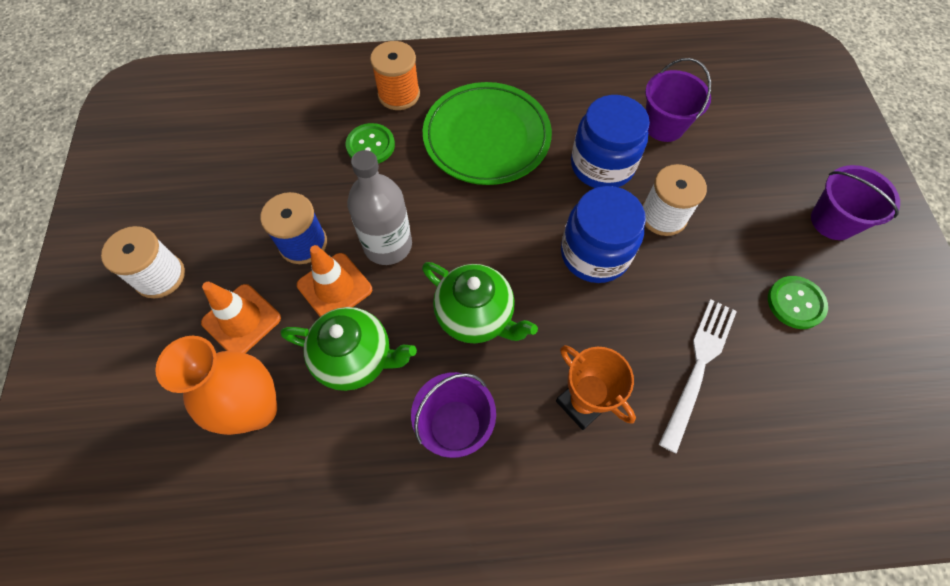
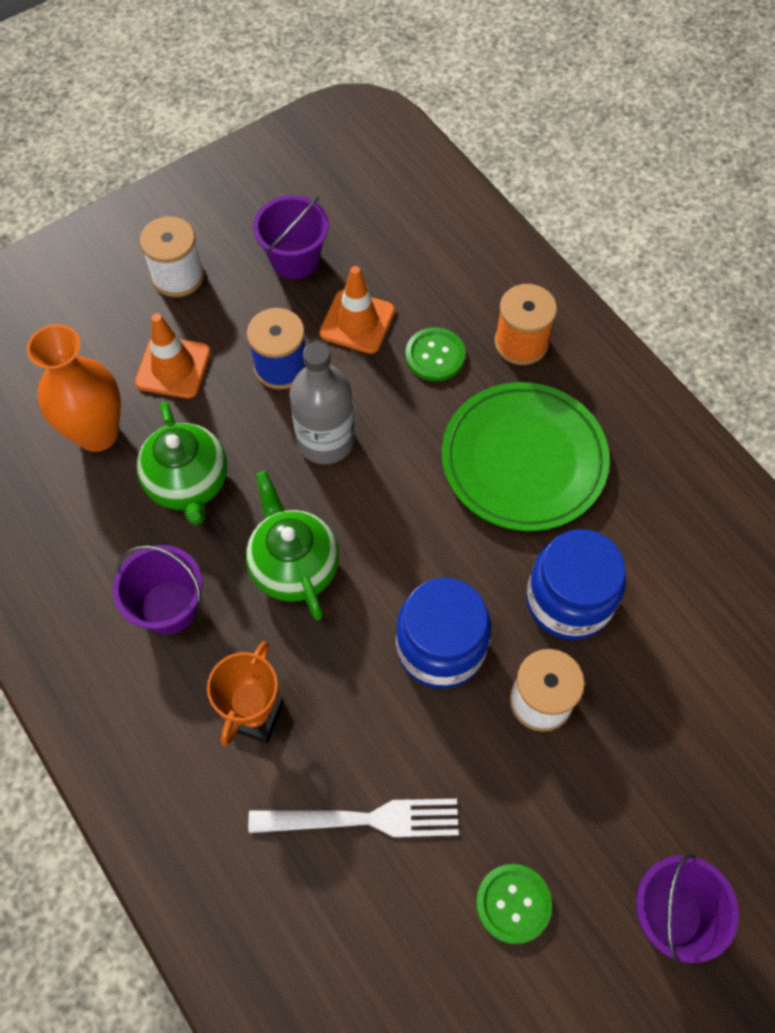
camera: 60 degrees right, 0 degrees up
(335, 287) = (251, 422): orange traffic cone -> orange traffic cone (357, 322)
(476, 316) = (294, 566): green teapot -> green teapot turned 150 degrees clockwise
(664, 126) = (680, 645): purple bucket -> purple bucket (295, 259)

